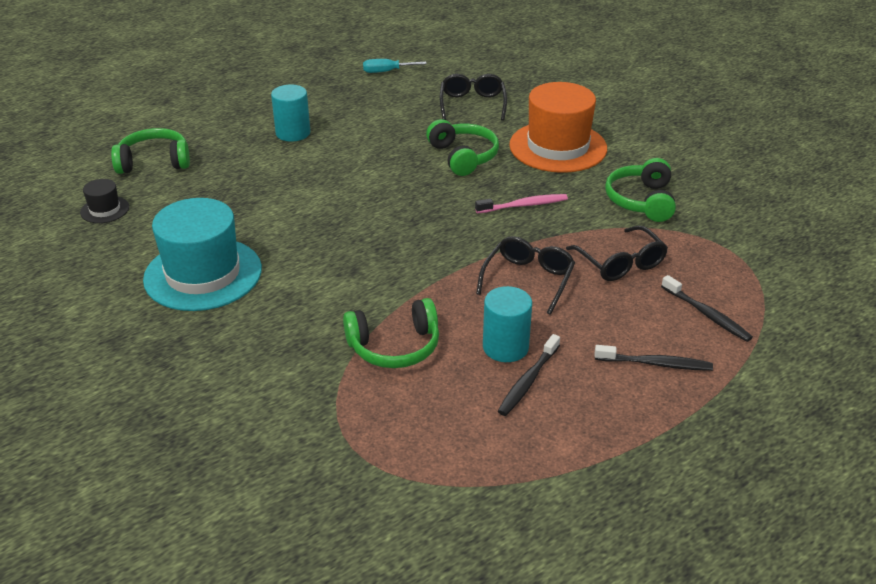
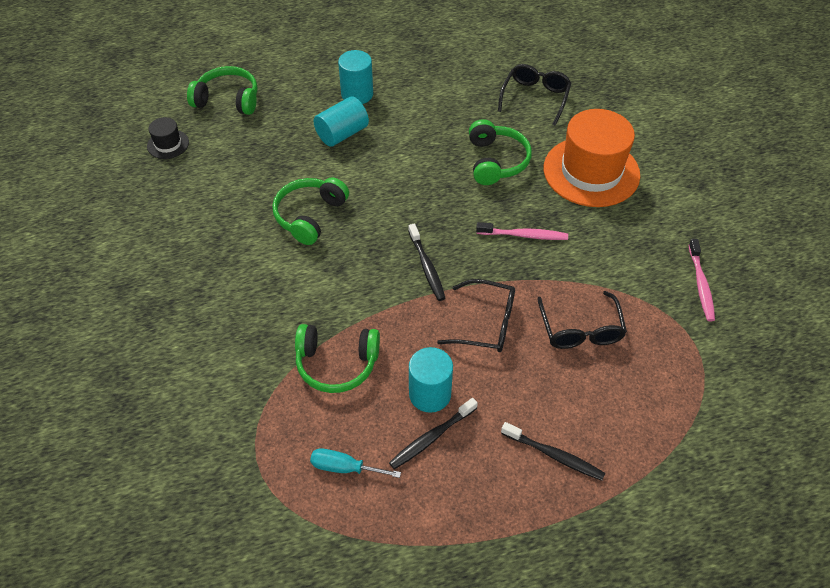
camera: 20 degrees right, 15 degrees up
(203, 274) = (216, 237): turquoise hat -> none
(294, 165) = (342, 134): none -> turquoise cylinder
(386, 71) = (473, 37): turquoise screwdriver -> turquoise screwdriver (344, 467)
(528, 279) = (486, 324): black glasses -> black glasses turned 60 degrees clockwise
(642, 201) = (639, 260): green headphones -> green headphones (310, 216)
(707, 206) = (701, 285): none -> pink toothbrush
(707, 314) = (631, 414): black toothbrush -> black toothbrush (427, 267)

